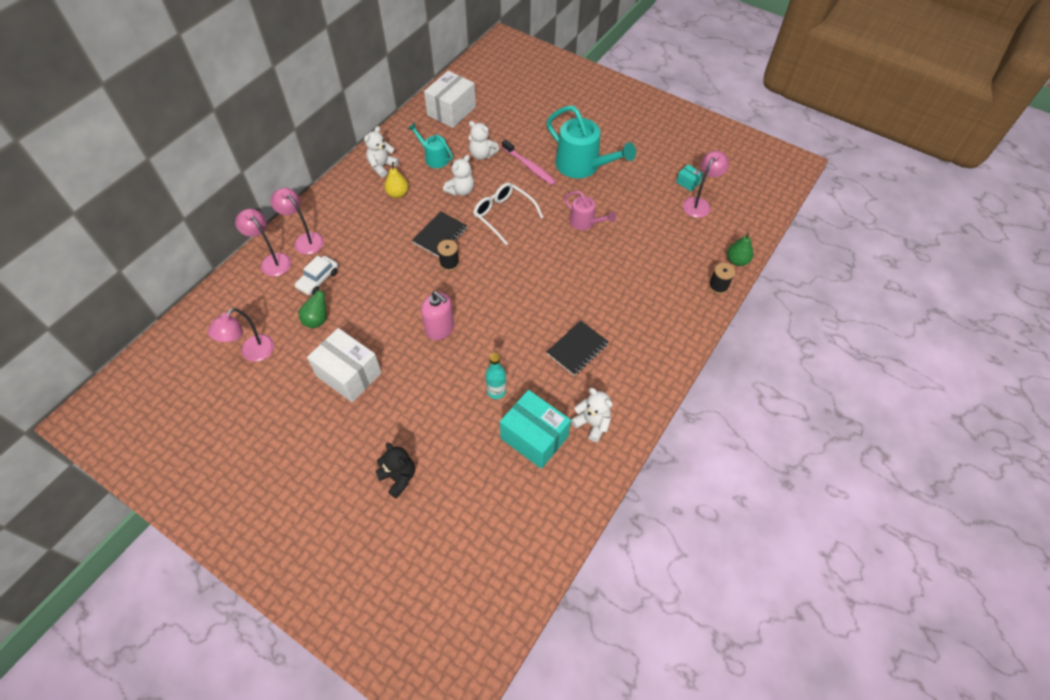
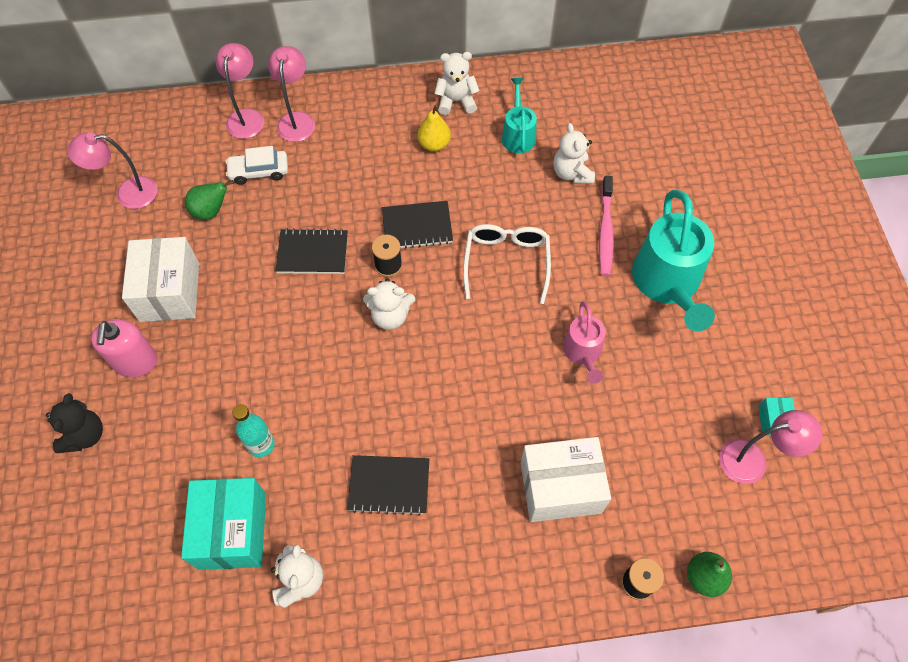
camera: 50 degrees right, 5 degrees up
(403, 290) = (312, 253): none -> black notebook
(440, 329) = (295, 326): pink soap dispenser -> pink soap dispenser (136, 362)
(451, 111) = (602, 95): white box -> white box (560, 487)
(461, 190) = (498, 195): white teddy bear -> white teddy bear (390, 316)

